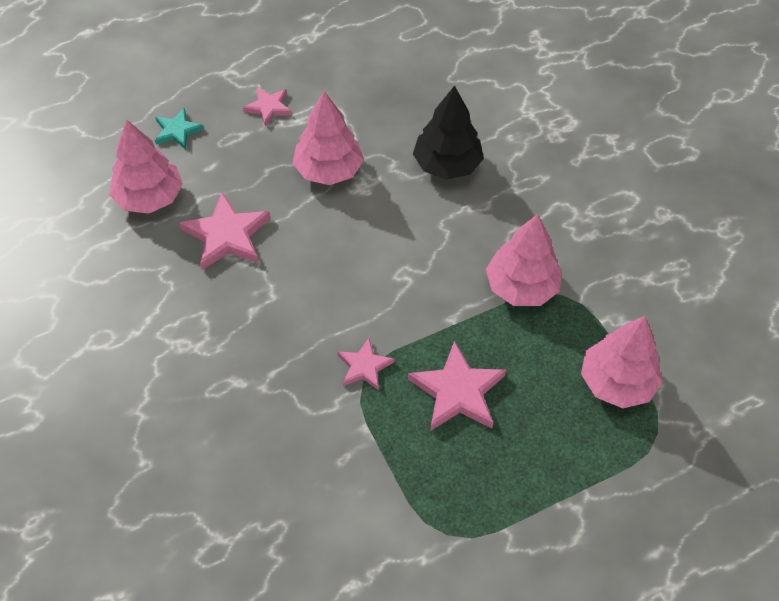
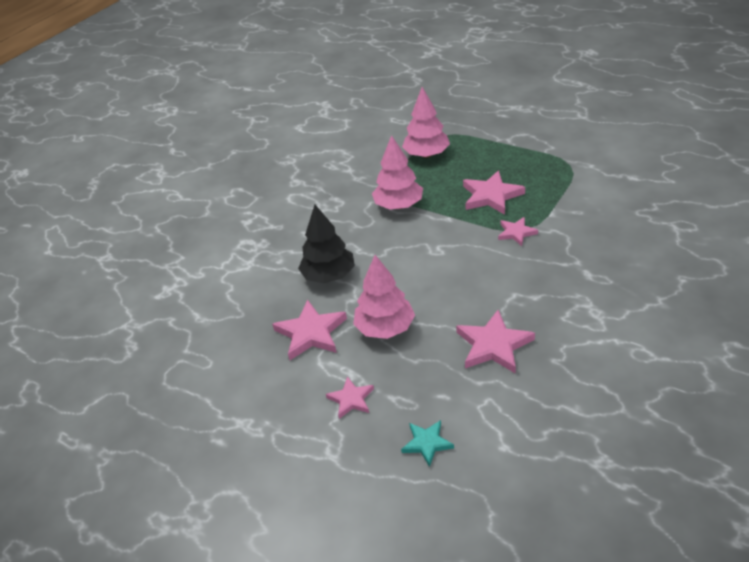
camera: 115 degrees left, 15 degrees down
(149, 197) = (508, 413): pink tree -> none
(375, 116) = (311, 333): none -> pink star

